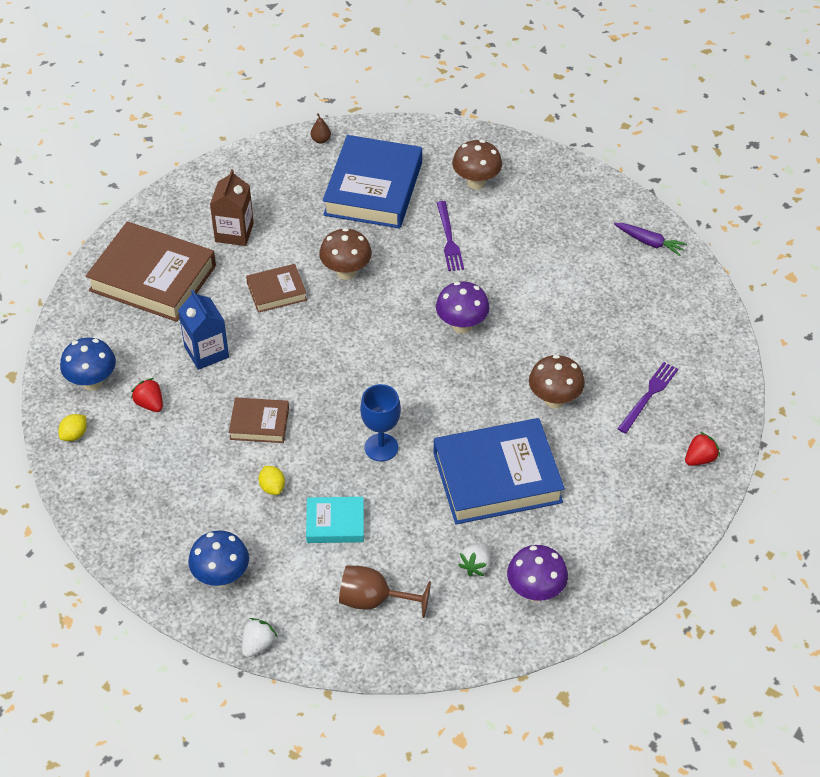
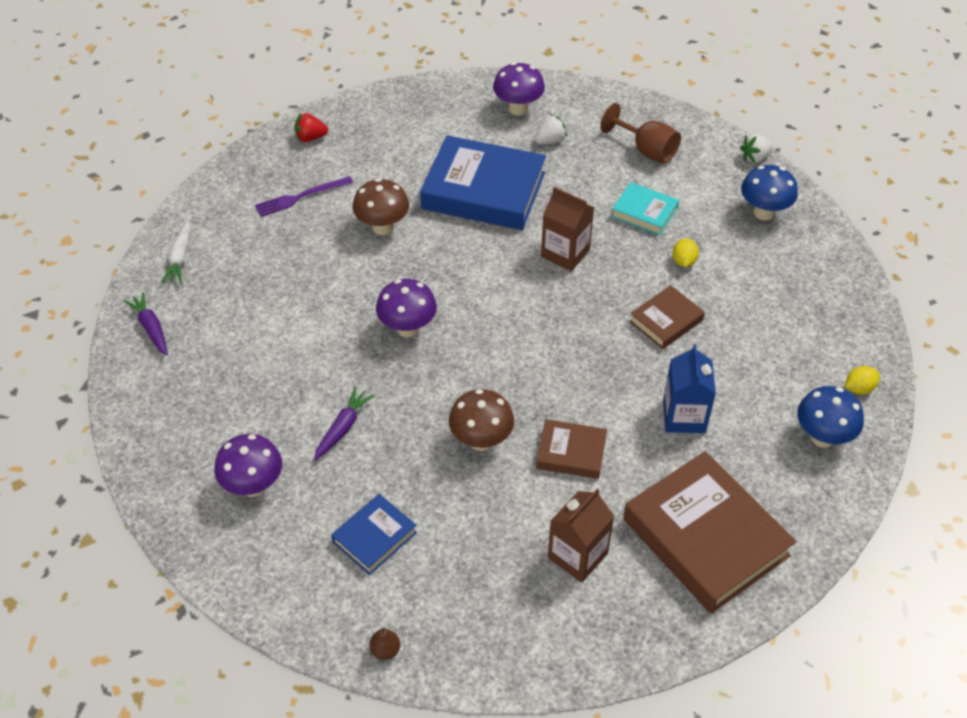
camera: 150 degrees left, 0 degrees up
(150, 404) = (768, 387): red strawberry -> none
(259, 423) = (666, 321): brown book -> brown book turned 75 degrees counterclockwise
(373, 189) = (374, 537): blue book -> blue book, size x0.50
(381, 447) = (565, 253): blue goblet -> brown carton
(449, 239) = (343, 428): purple fork -> purple carrot
(476, 182) = (253, 486): brown mushroom -> purple mushroom
(687, 300) = (180, 258): none -> white carrot

